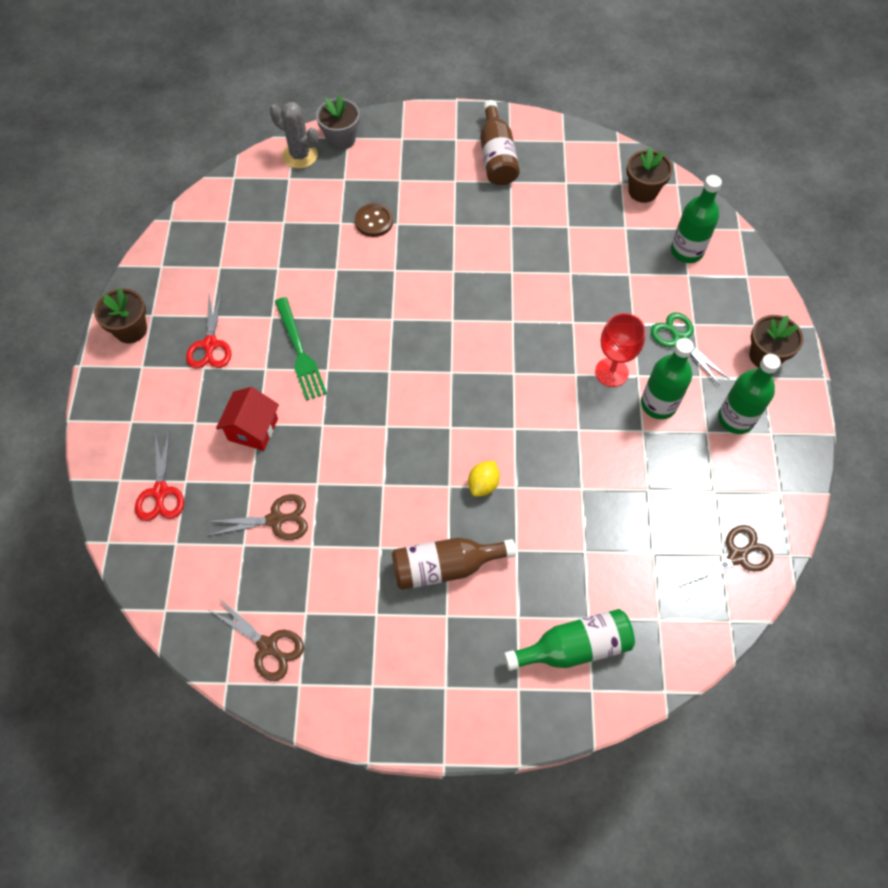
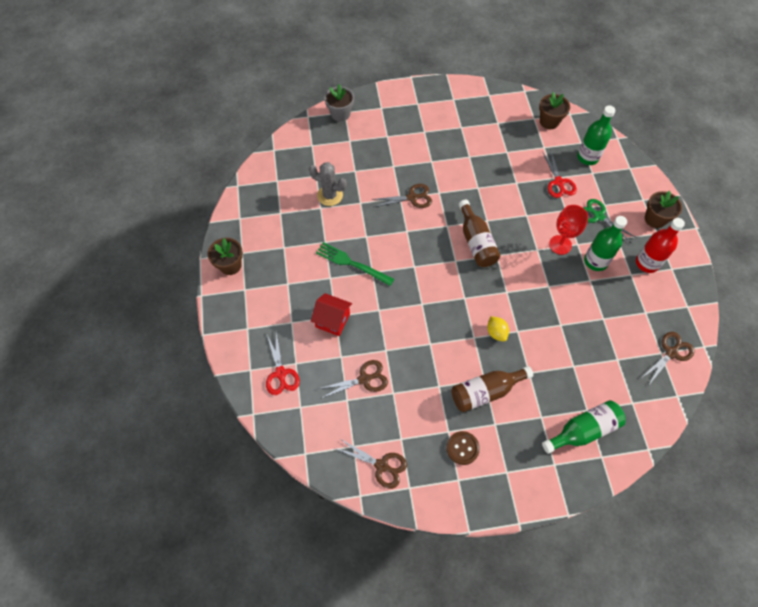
camera: 10 degrees left, 0 degrees up
(210, 345) = (288, 267): red scissors -> red scissors (558, 182)
(253, 429) = (332, 320): red house -> red house turned 75 degrees counterclockwise
(300, 155) = (315, 128): grey cactus -> grey cactus (330, 195)
(300, 353) = (351, 263): green fork -> green fork turned 150 degrees clockwise
(374, 221) = (377, 166): brown button -> brown button (462, 448)
(412, 273) = (412, 198): none -> brown scissors
(483, 484) = (496, 332): yellow lemon -> yellow lemon turned 45 degrees counterclockwise
(496, 156) = (447, 111): brown bottle -> brown bottle (476, 242)
(735, 419) = (647, 263): green bottle -> red bottle

